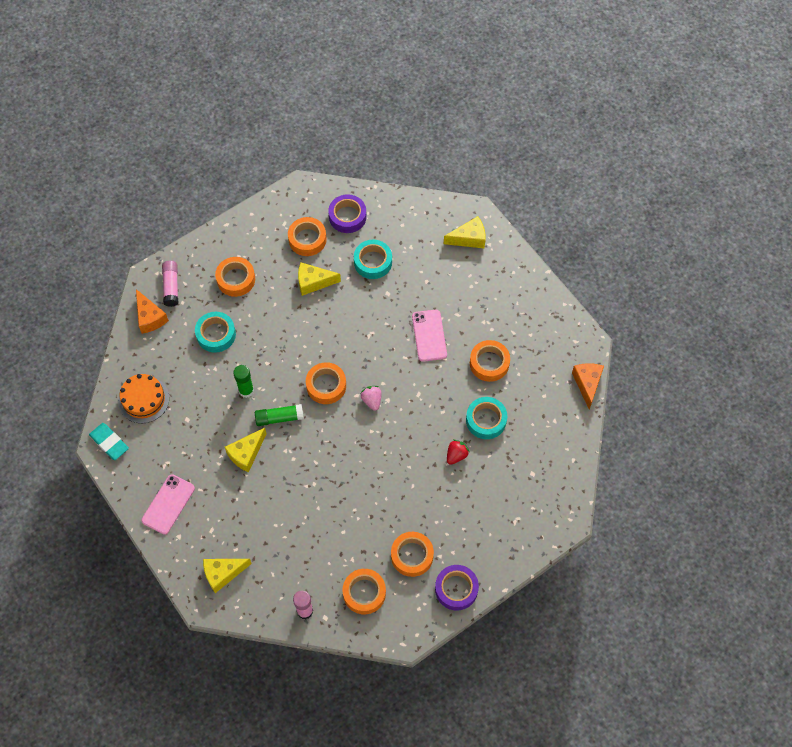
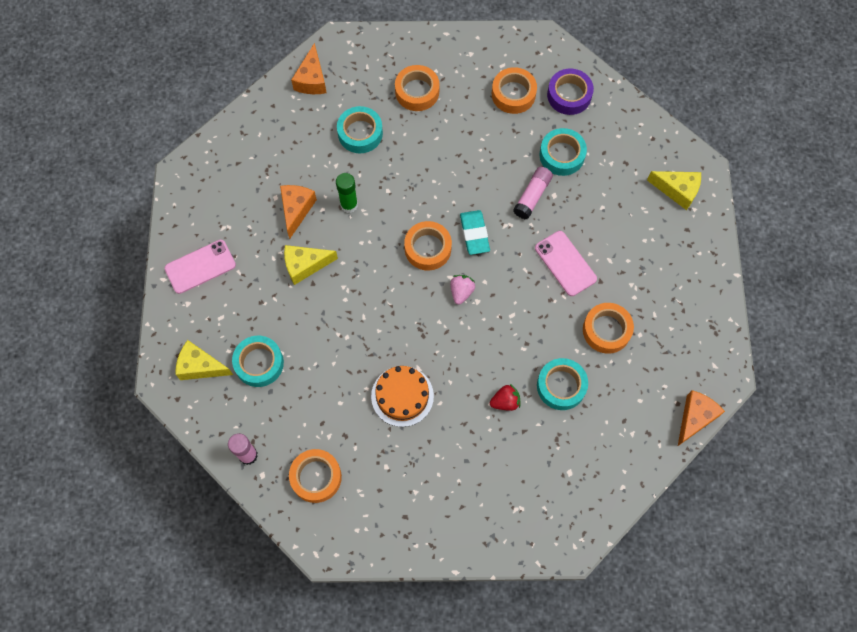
camera: 35 degrees right, 5 degrees up
(109, 442) = (191, 174): turquoise eraser -> turquoise eraser (474, 234)
(143, 399) = (250, 153): orange cake -> orange cake (402, 396)
(171, 286) = (352, 62): pink glue stick -> pink glue stick (532, 196)
(210, 418) = (296, 210): none -> orange cheese
(264, 543) = (259, 363): none -> turquoise tape
(279, 418) = (360, 251): green glue stick -> none
(313, 282) = (489, 139): yellow cheese -> none
(412, 556) = (388, 472): orange tape -> none
(429, 335) = (565, 263): pink phone -> pink phone turned 60 degrees counterclockwise
(456, 589) = (407, 536): purple tape -> none

